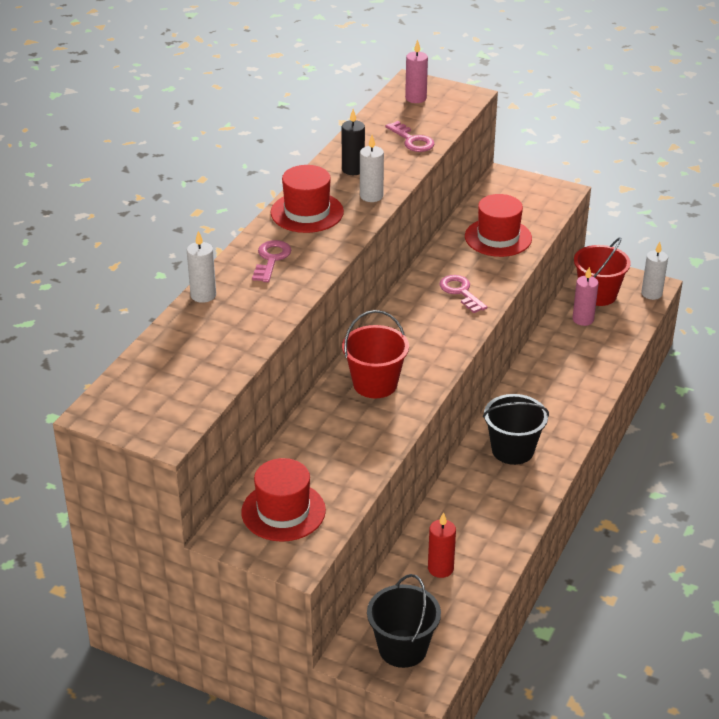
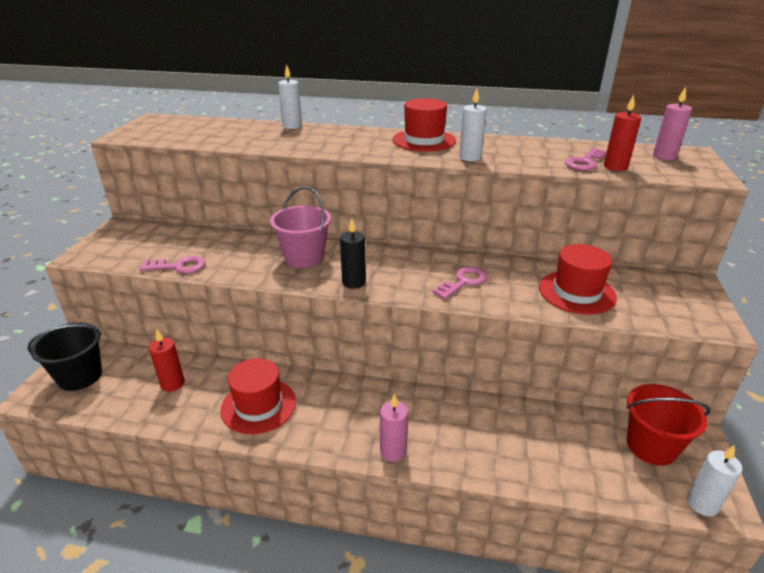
camera: 75 degrees right, 5 degrees down
(271, 259) = (349, 138): pink key -> pink key (179, 266)
(283, 511) = (142, 242): red hat -> red hat (258, 405)
(353, 169) = (506, 147): black candle -> black candle (354, 282)
(375, 384) = (304, 257): red bucket -> pink bucket
(429, 129) = (615, 167): none -> red candle
(512, 450) = (341, 408): black bucket -> none
(583, 319) = (592, 438): pink candle -> pink candle (393, 451)

